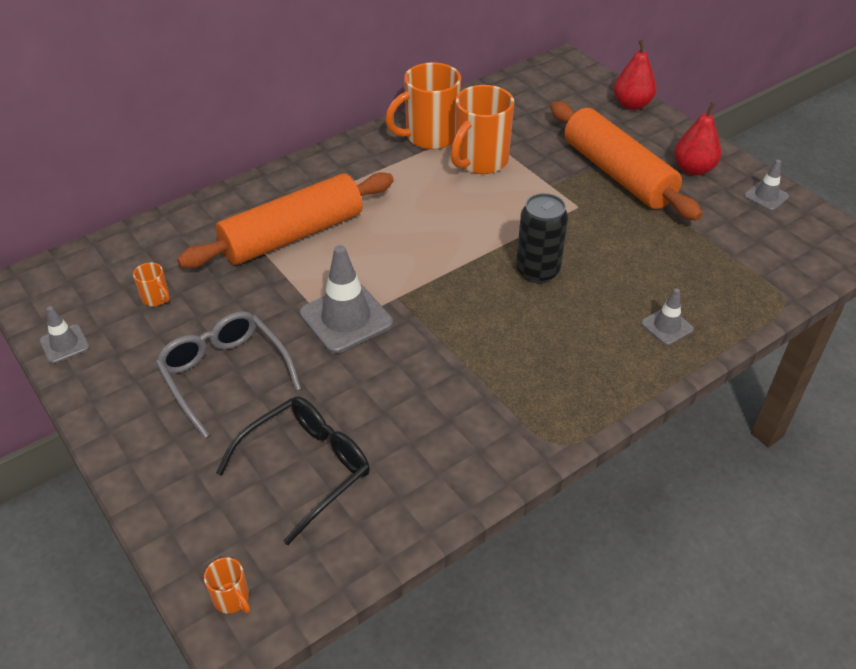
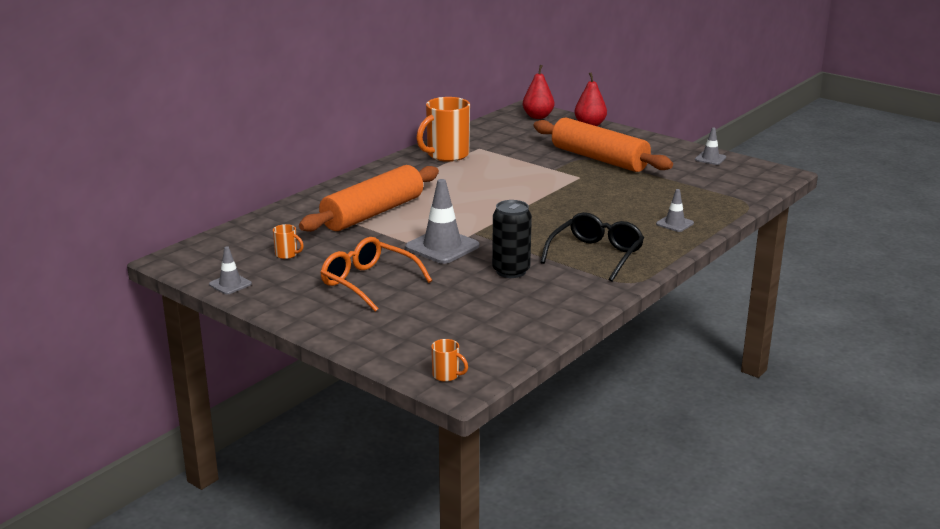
camera: 15 degrees left, 20 degrees down
(224, 374) = (368, 283): grey glasses -> orange glasses
(306, 468) = (460, 315): black glasses -> black glasses (596, 255)
(480, 161) = (493, 163): orange mug -> none
(537, 271) = (569, 209): black can -> black can (511, 271)
(693, 169) = (652, 151): red pear -> red pear (538, 116)

